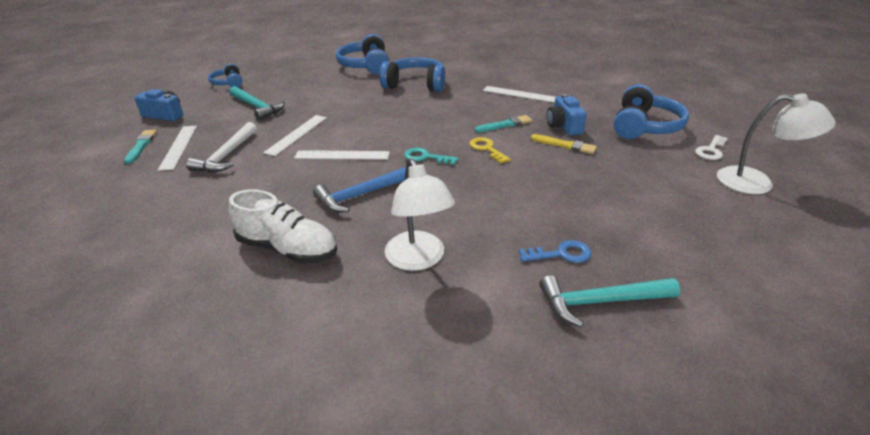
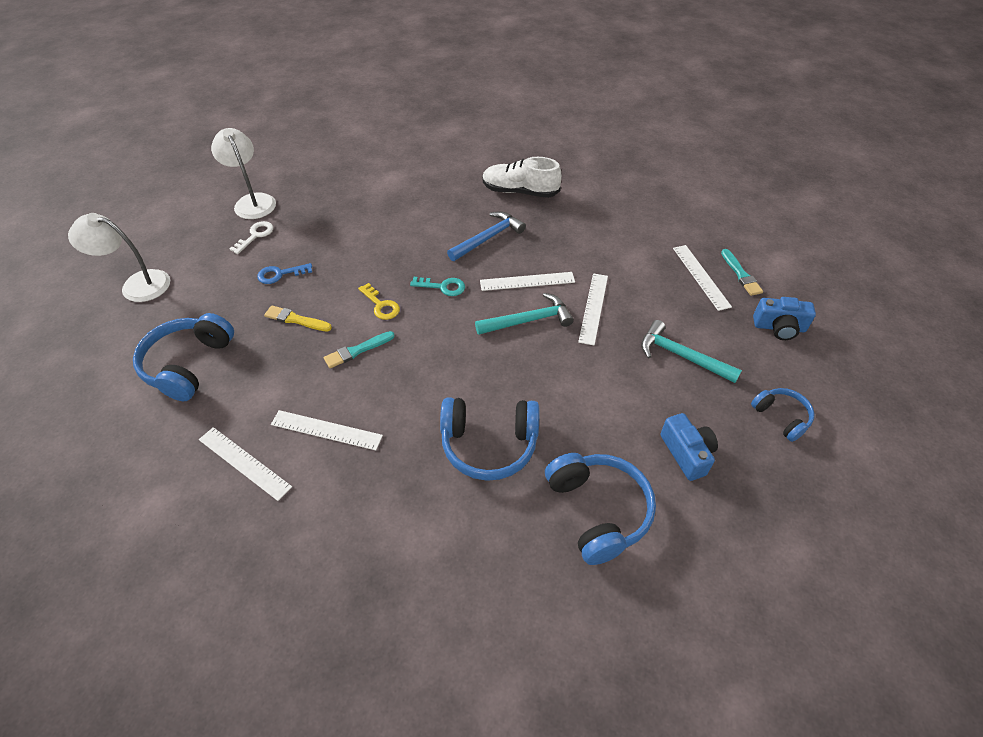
camera: 170 degrees right, 15 degrees up
(226, 156) = (641, 269): white hammer -> none
(418, 259) = (430, 193): white lamp -> white lamp (252, 201)
(561, 254) = (334, 205): blue key -> blue key (280, 274)
(563, 126) = (287, 355): blue camera -> blue camera (687, 453)
(570, 87) = (244, 463): none -> white ruler
(599, 302) = (320, 180): turquoise hammer -> turquoise hammer (529, 320)
(711, 150) = (142, 327): white key -> white key (255, 235)

